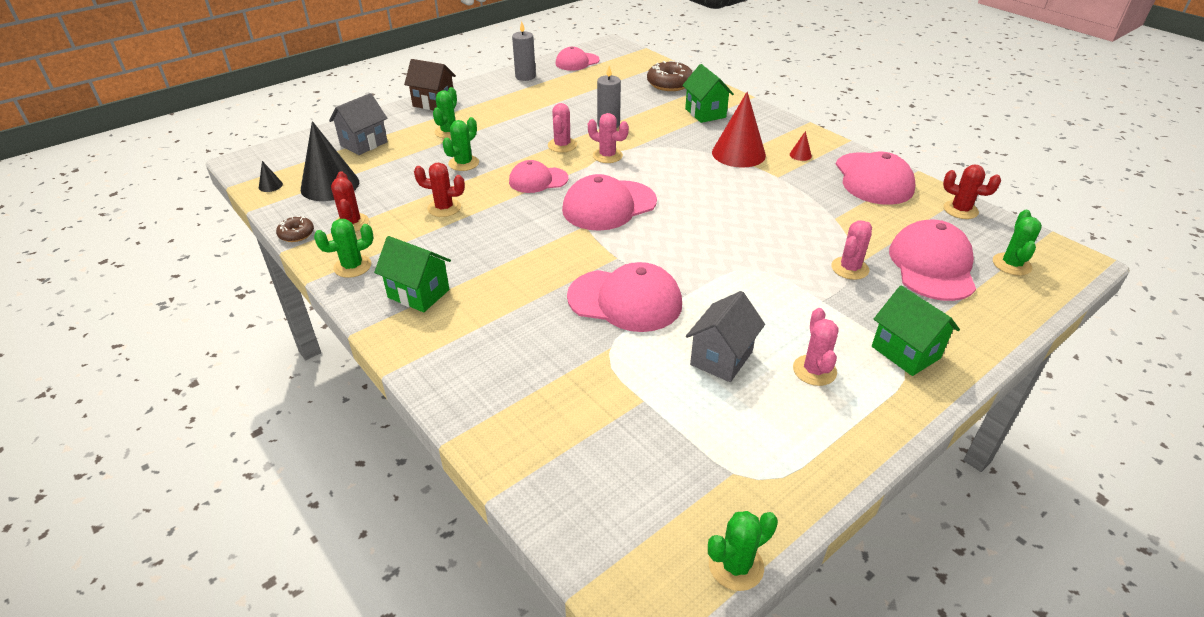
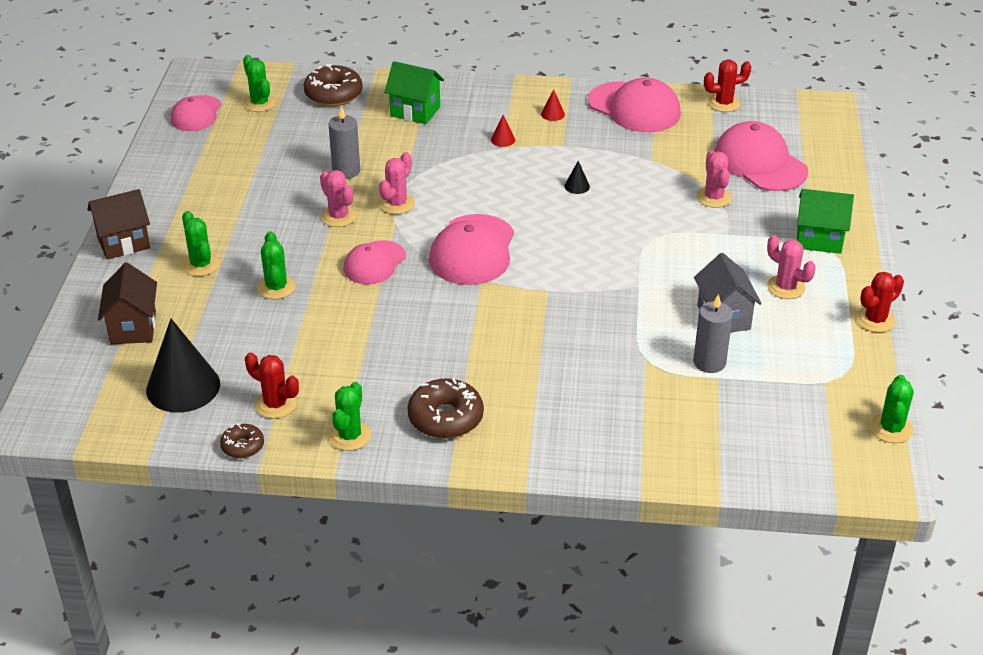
camera: 45 degrees left, 0 degrees up
(270, 185) = (119, 425): black cone -> black cone (577, 186)
(364, 144) = (133, 328): grey house -> brown house
(418, 294) = (445, 418): green house -> brown donut
(444, 208) = (336, 338): red cactus -> red cactus (875, 320)
(525, 77) = (170, 160): grey candle -> grey candle (709, 362)
(607, 156) = (397, 204): pink cactus -> pink cactus turned 45 degrees counterclockwise
(625, 300) = (604, 319): pink cap -> none
(738, 153) = (503, 139): red cone -> red cone, size x0.41
(1011, 264) = (803, 132): green cactus -> green cactus (259, 103)

